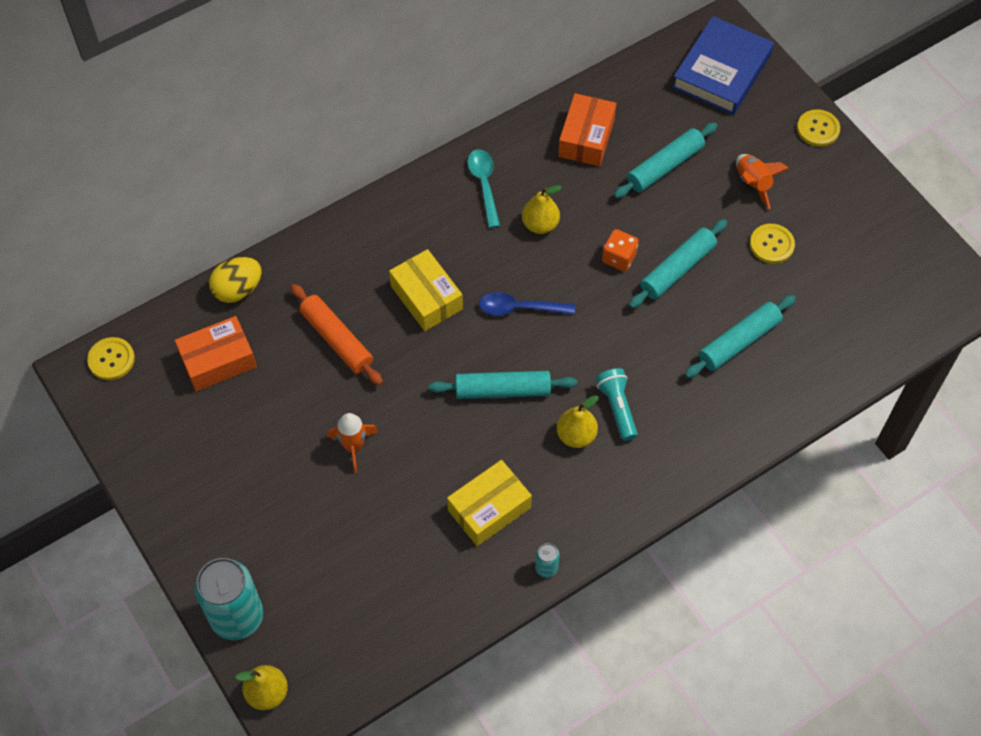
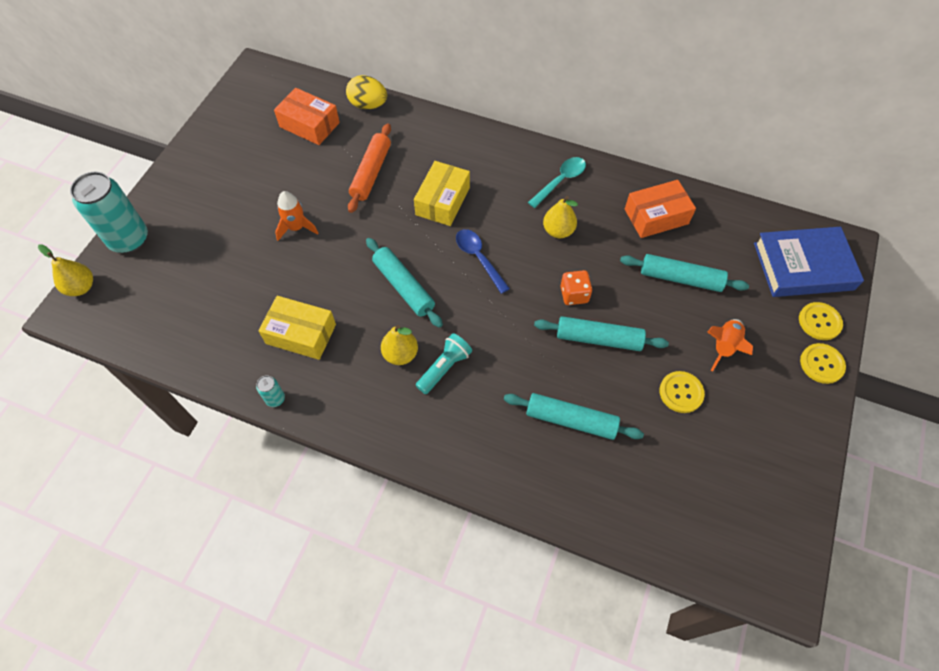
camera: 55 degrees right, 0 degrees up
(111, 359) = (273, 77): yellow button -> yellow button (819, 322)

